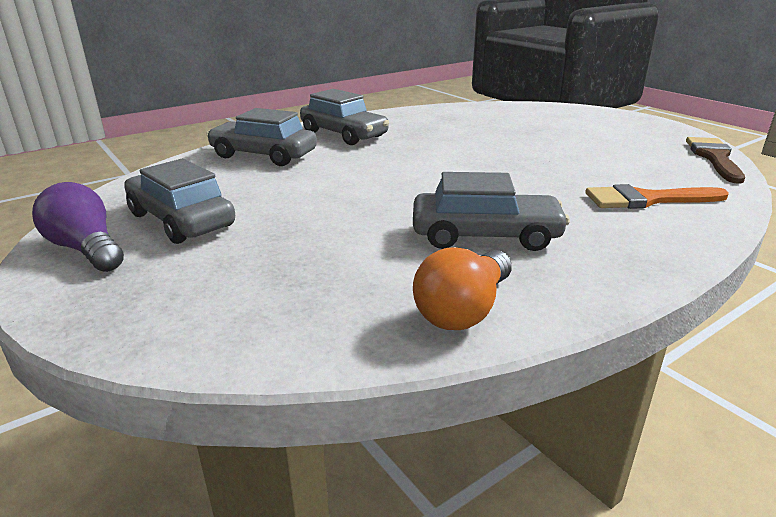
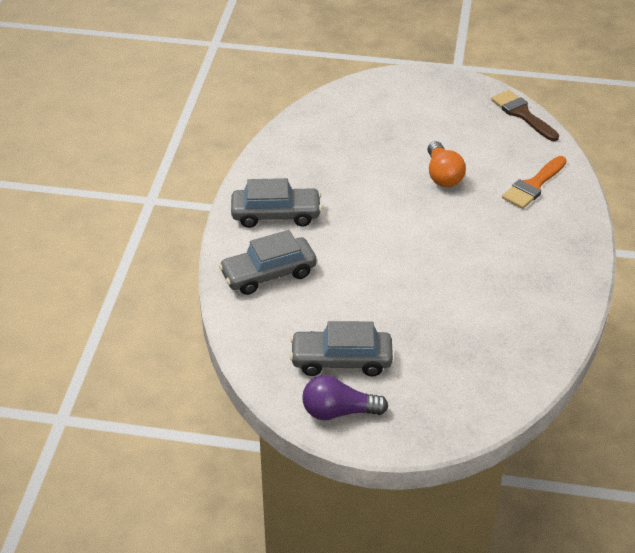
camera: 45 degrees left, 15 degrees up
(464, 310) = (553, 322): orange light bulb -> orange light bulb (443, 175)
(485, 236) = (500, 267): grey car -> none

